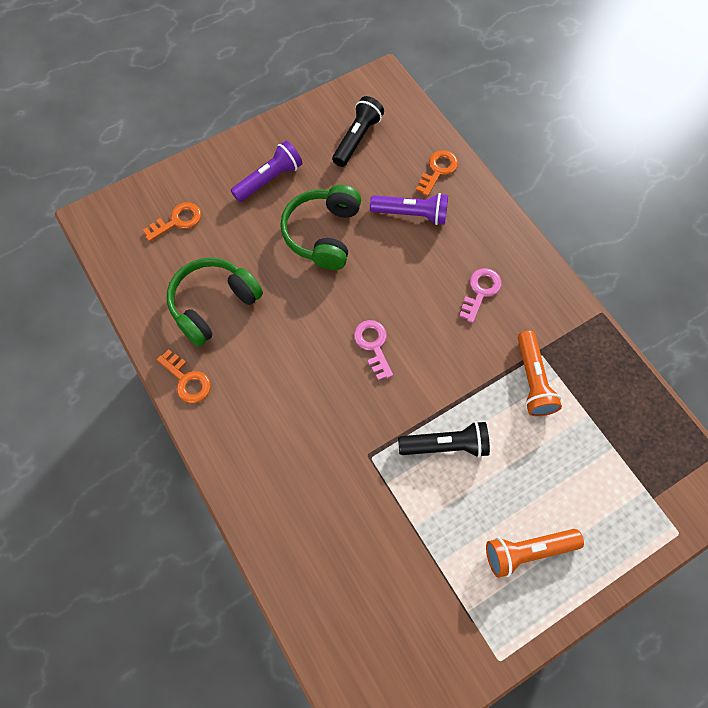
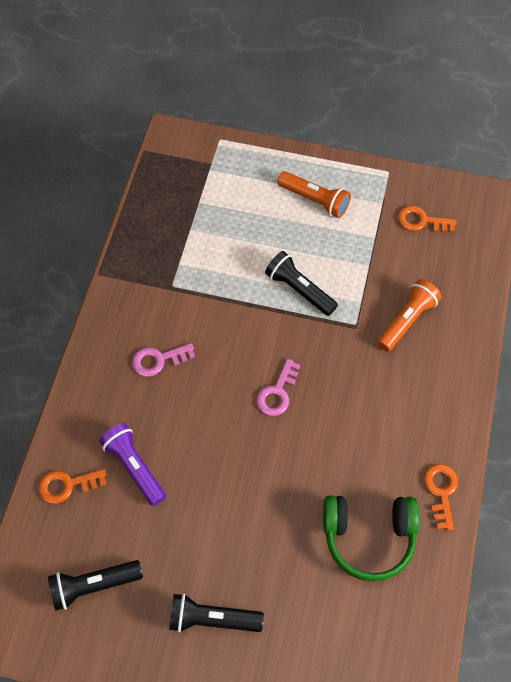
camera: 135 degrees left, 5 degrees down
(177, 221) = (332, 654): orange key -> orange key (421, 221)
(269, 179) = (212, 619): purple flashlight -> black flashlight
(323, 234) = (221, 517): green headphones -> none
(532, 380) = (198, 276): orange flashlight -> orange flashlight (407, 320)

